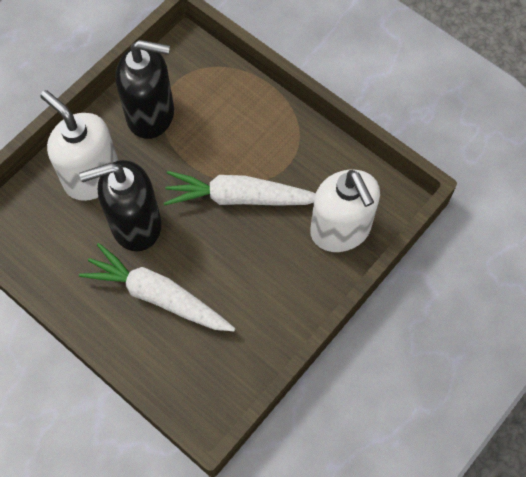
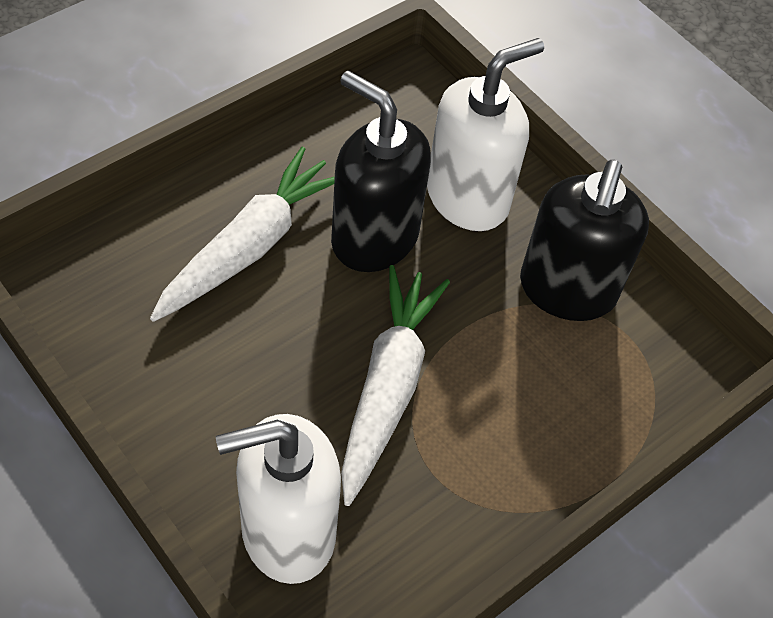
camera: 95 degrees right, 10 degrees down
(135, 225) = (374, 238): black soap dispenser -> black soap dispenser turned 45 degrees counterclockwise

